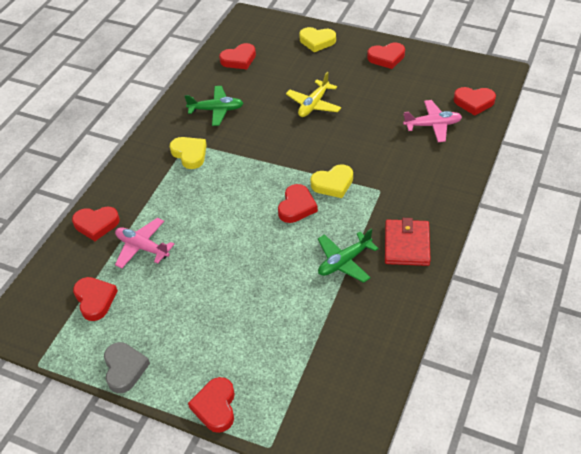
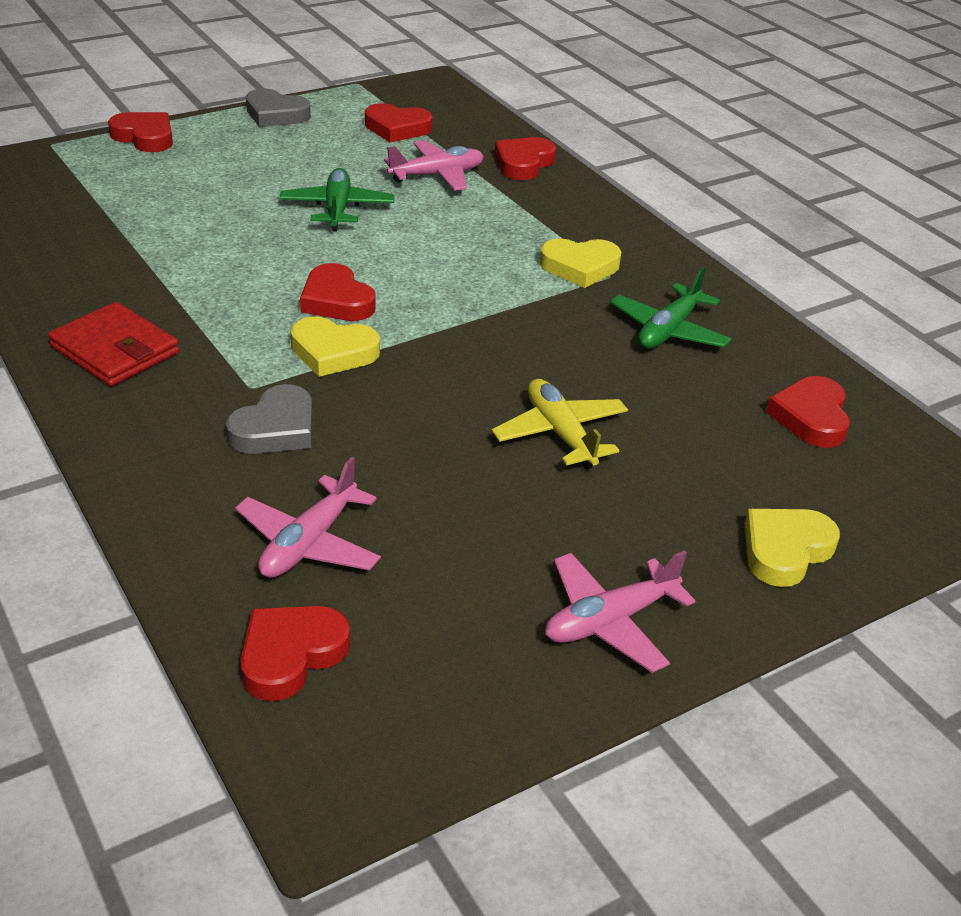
camera: 120 degrees right, 10 degrees down
(333, 184) = (333, 352): yellow heart -> yellow heart turned 90 degrees counterclockwise
(344, 262) = (179, 287): green plane -> green plane (337, 209)
(386, 58) = (610, 621): red heart -> pink plane
(393, 168) = (275, 429): none -> grey heart

